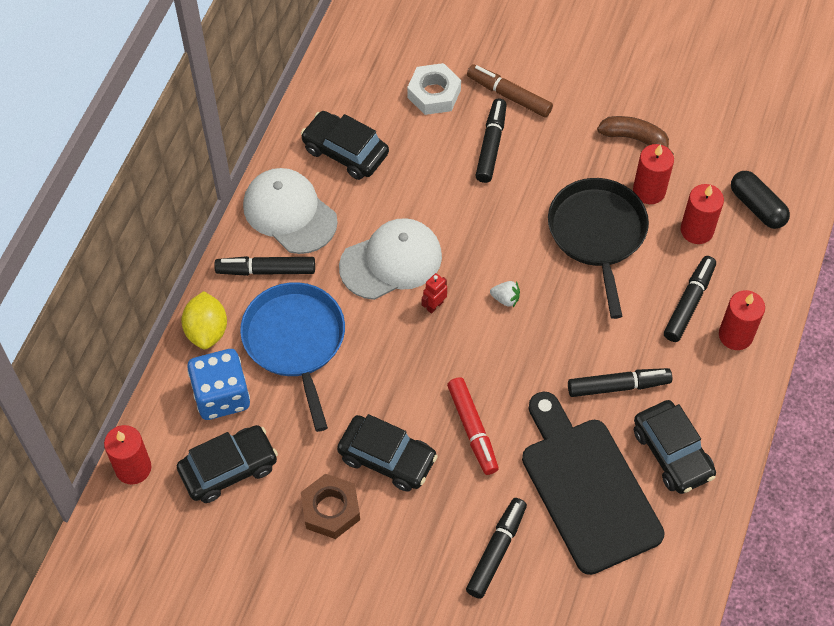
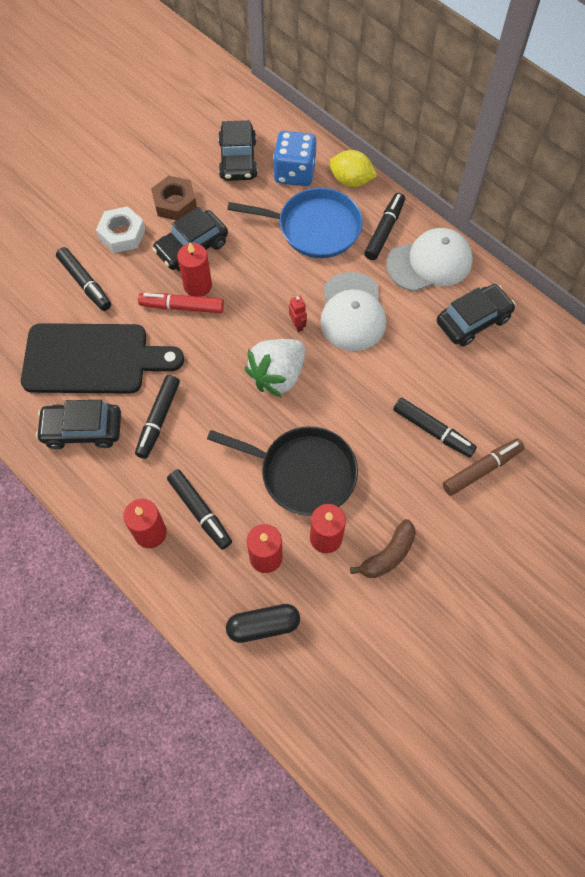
camera: 115 degrees right, 5 degrees up
(133, 468) = (268, 112): red candle -> red candle (197, 285)
(434, 94) = (508, 410): white nut -> white nut (122, 234)
(505, 299) = (277, 375): white strawberry -> white strawberry, size x2.45

